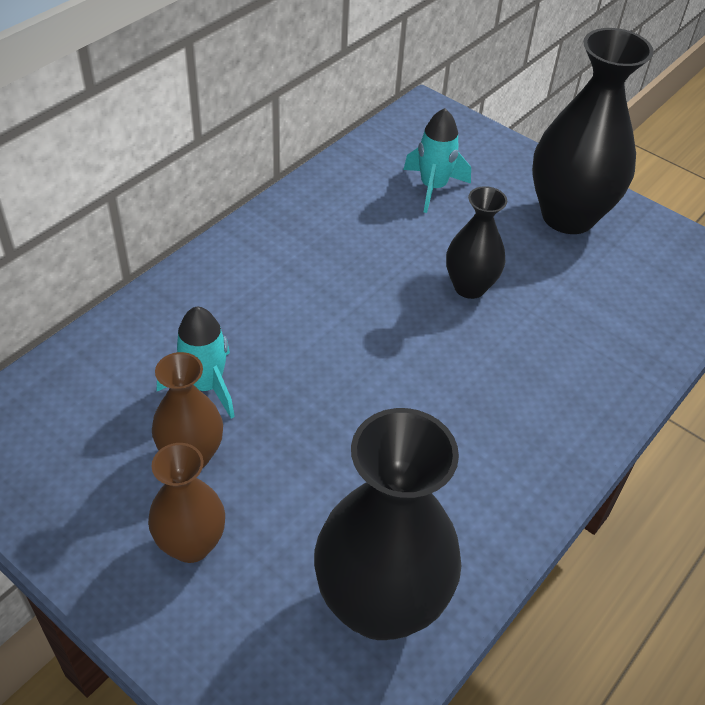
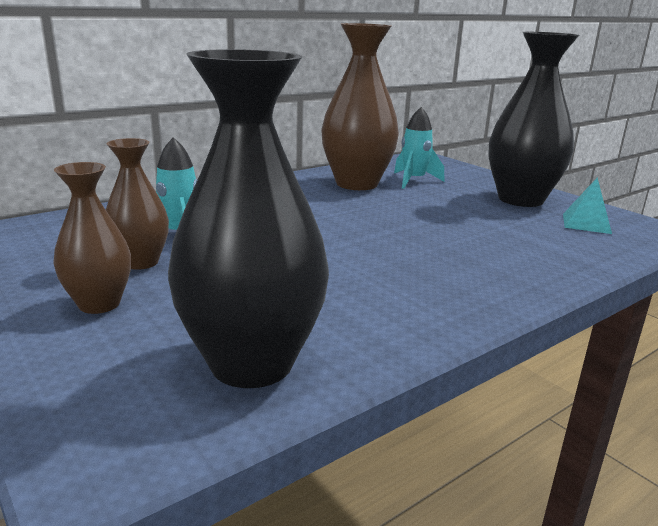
camera: 15 degrees right, 25 degrees down
(366, 211) = (357, 184): none -> brown vase
(469, 287) = (425, 218): black vase -> none
(645, 263) = (586, 223): none -> turquoise pyramid

